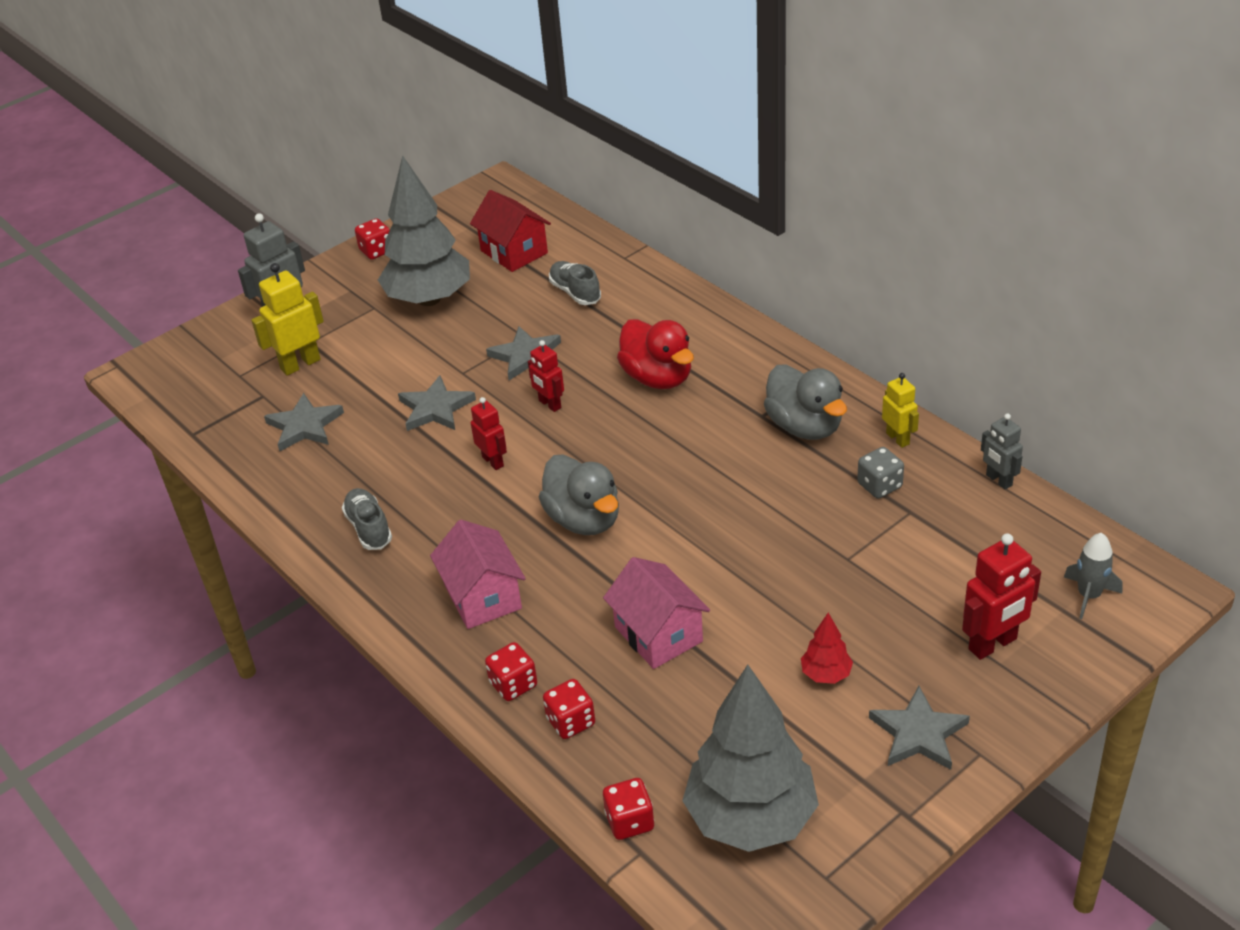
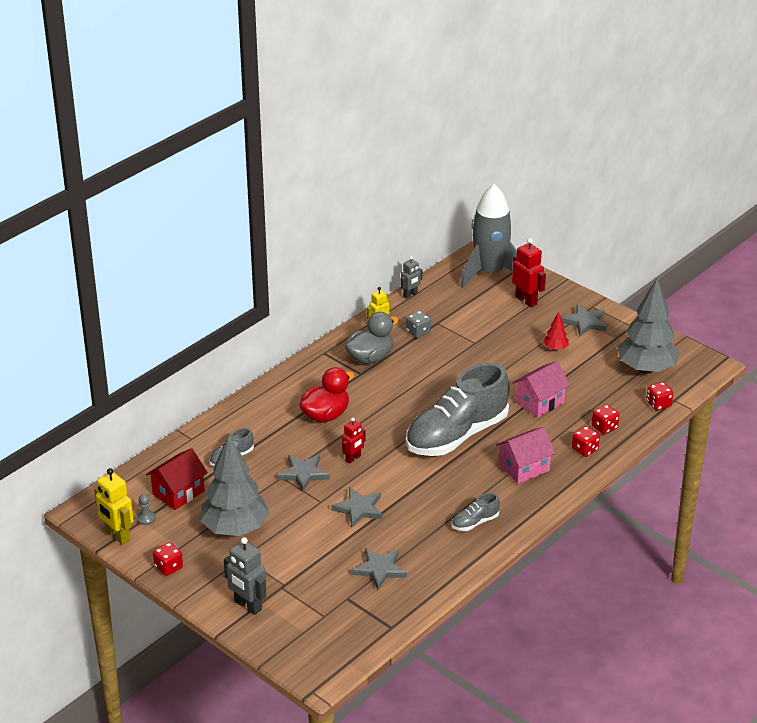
camera: 100 degrees left, 5 degrees down
(300, 364) = (311, 585): yellow robot -> yellow robot (117, 535)
(471, 230) = (146, 518): none -> grey pawn
(493, 461) = (409, 477): red robot -> none
(584, 519) = (457, 435): grey duck -> grey shoe
(1088, 595) = (489, 273): grey rocket -> grey rocket, size x2.41

